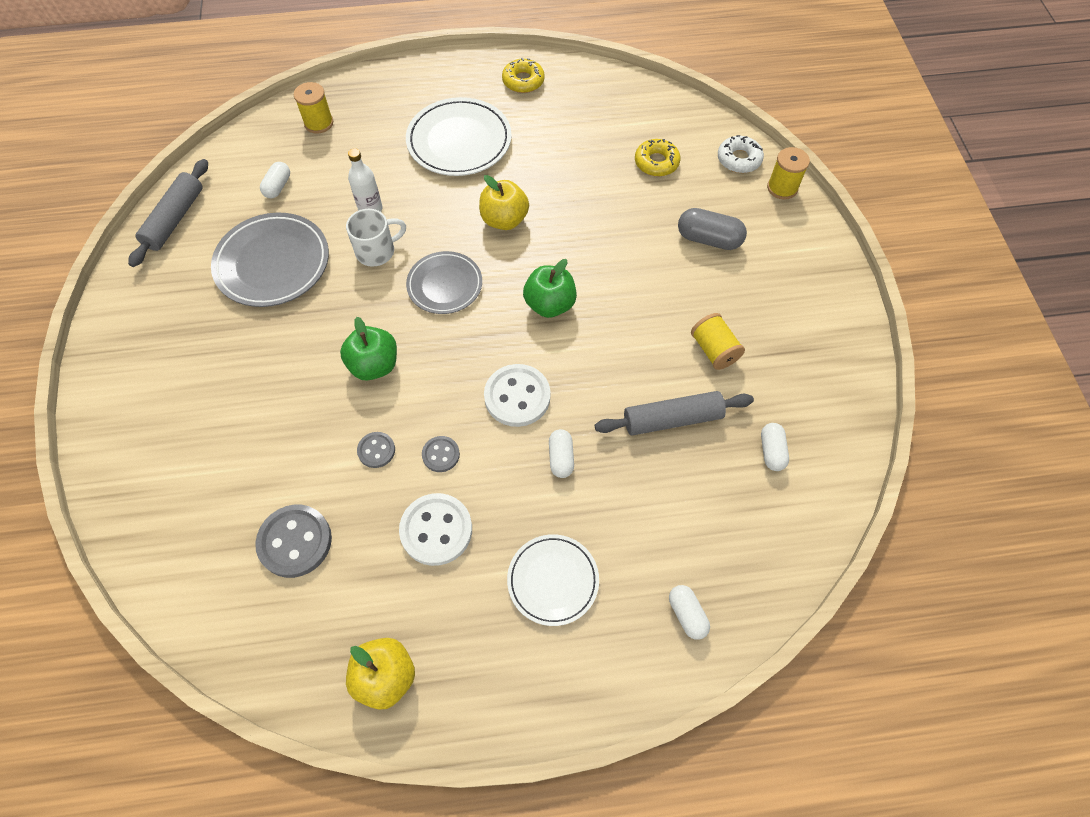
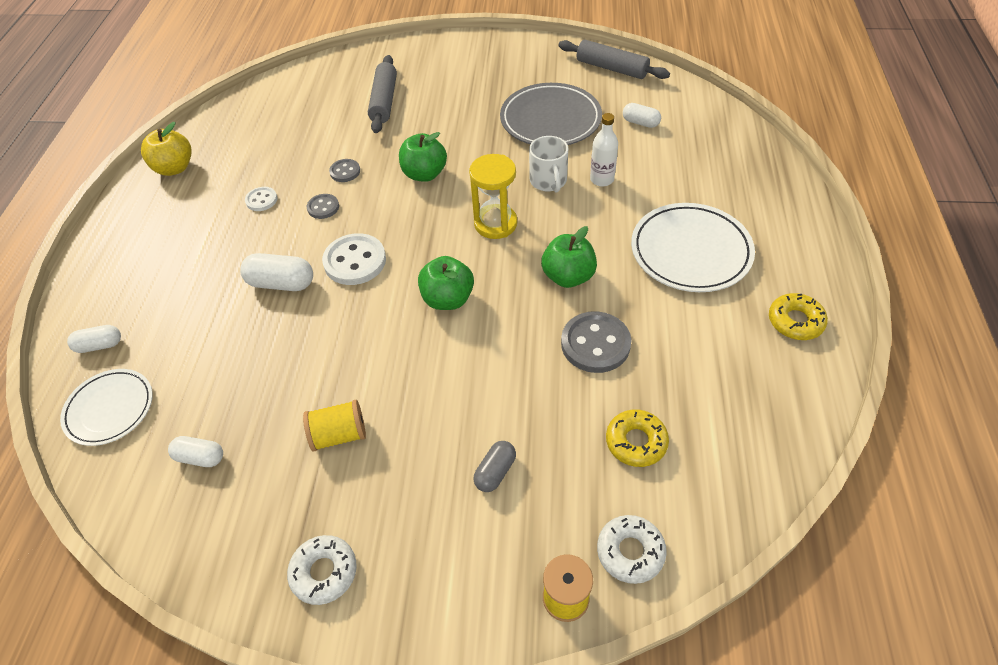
camera: 105 degrees right, 10 degrees down
(295, 542) = (294, 129): grey button -> grey button (595, 344)
(319, 123) = (724, 149): yellow spool -> none
(436, 530) = (261, 200): white button -> white button, size x0.54
(445, 285) = (495, 224): grey plate -> yellow hourglass
(504, 220) = (568, 276): yellow apple -> green apple
(553, 580) = (182, 263): white plate -> white plate (110, 409)
(561, 458) = (281, 283): white capsule -> white capsule, size x1.56
(672, 419) = (278, 376): grey rolling pin -> grey rolling pin (384, 101)
(709, 239) = (495, 472): grey capsule -> grey capsule, size x0.64
(824, 326) = (324, 572): none -> white donut

